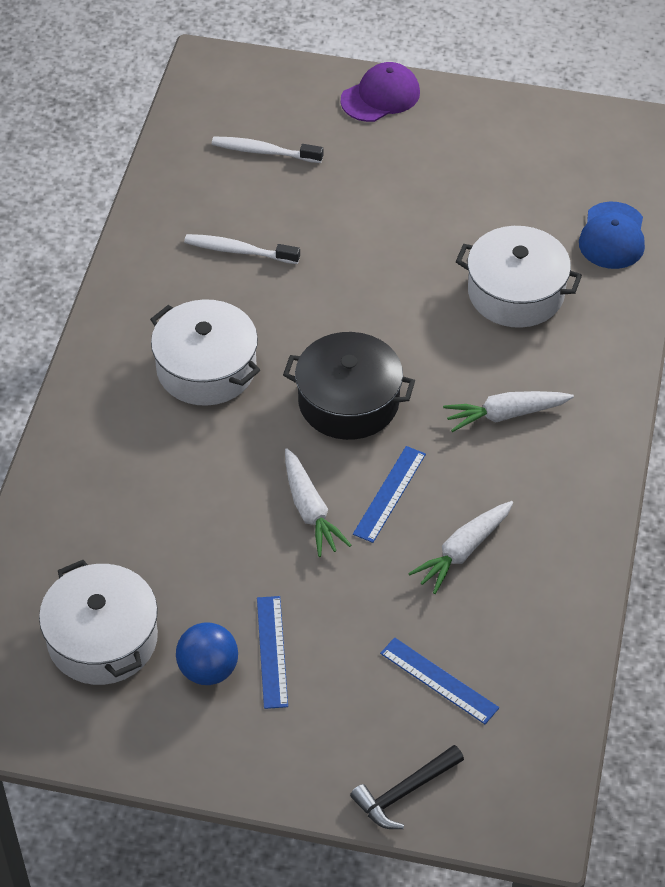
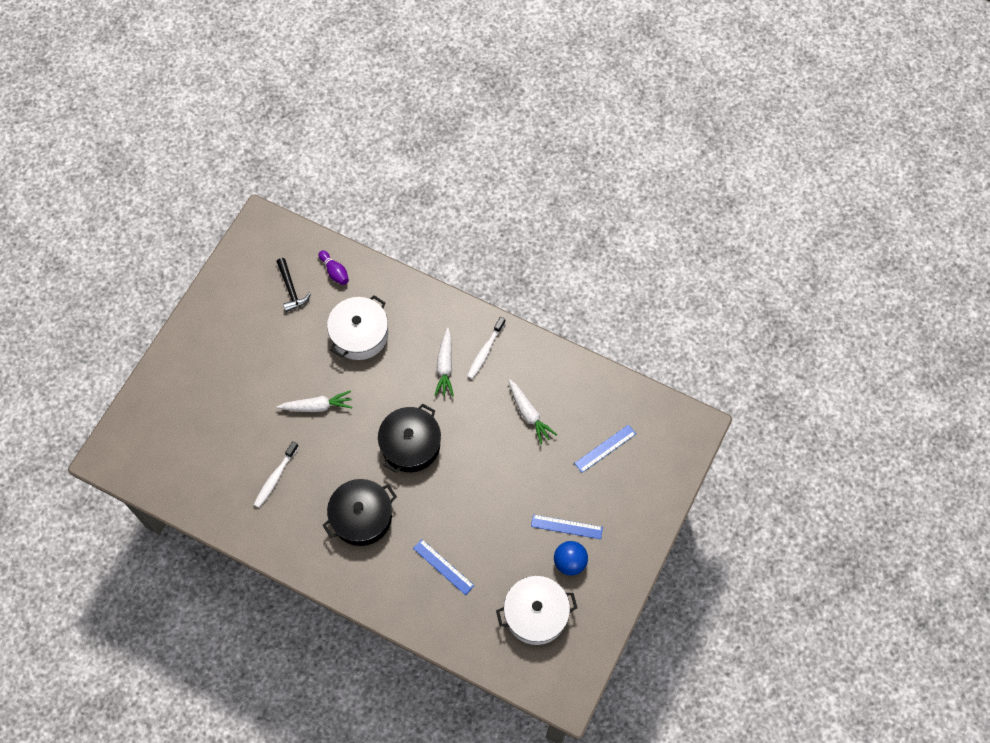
camera: 75 degrees left, 15 degrees up
(206, 368) = (361, 517): white pot -> black pot
(263, 151) = (197, 443): white toothbrush -> white toothbrush (485, 351)
(310, 510) = (480, 484): white carrot -> white carrot (317, 406)
(380, 96) = (175, 363): purple cap -> none
(390, 494) = (481, 440): blue ruler -> blue ruler (443, 566)
(404, 793) = (665, 483): black hammer -> black hammer (291, 289)
(612, 236) = (335, 272): blue cap -> purple bowling pin

